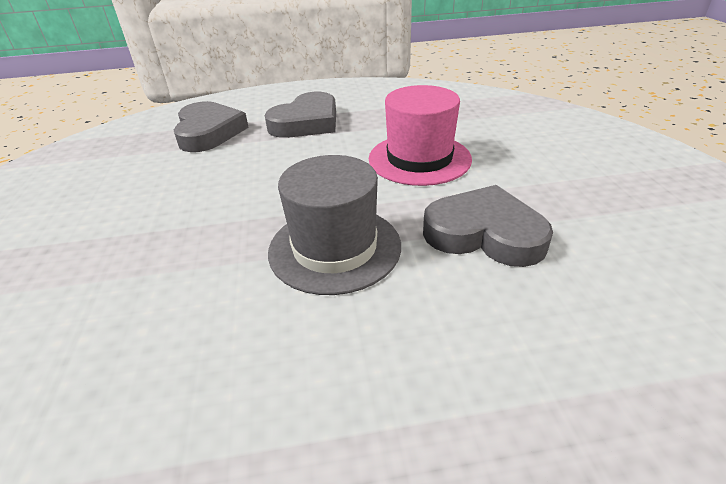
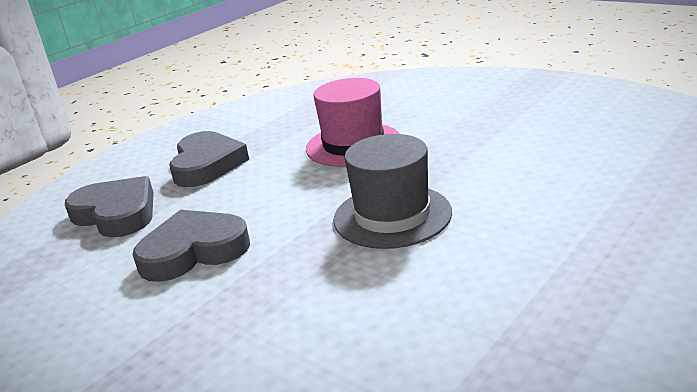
camera: 40 degrees left, 10 degrees down
(484, 234) = (469, 161): grey heart -> grey heart (193, 251)

